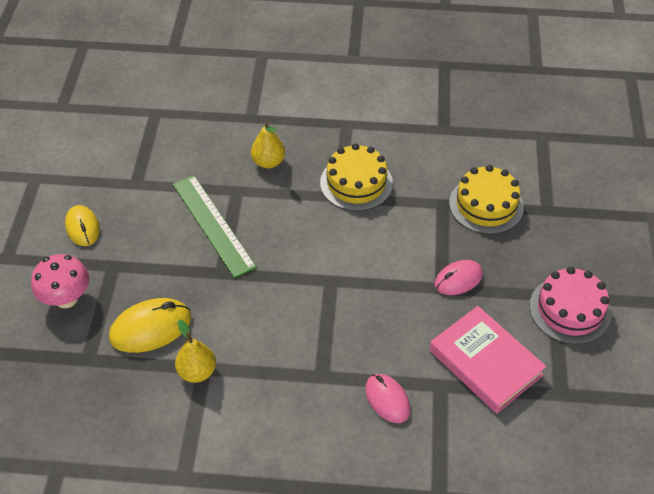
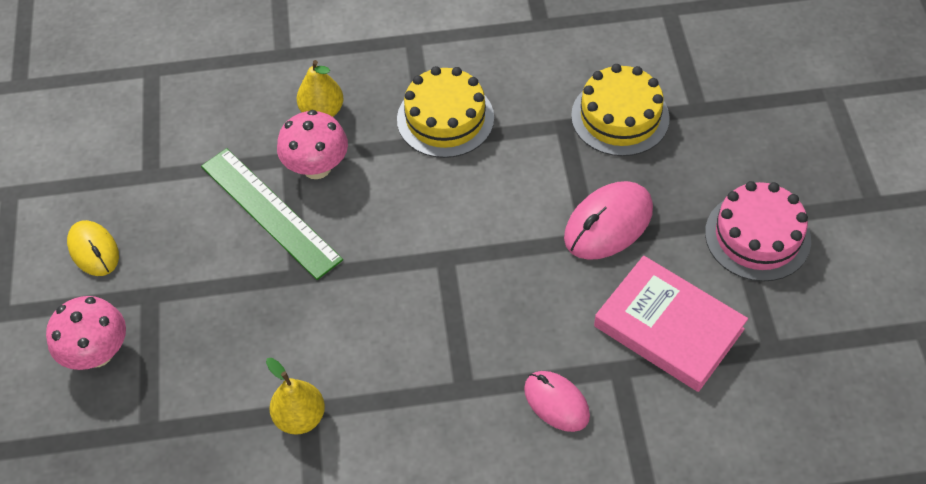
camera: 10 degrees left, 5 degrees up
(151, 328) = (223, 370): yellow mouse -> none
(254, 200) = (317, 167): none -> pink mushroom
(458, 279) = (608, 224): pink mouse -> pink mouse, size x1.51

